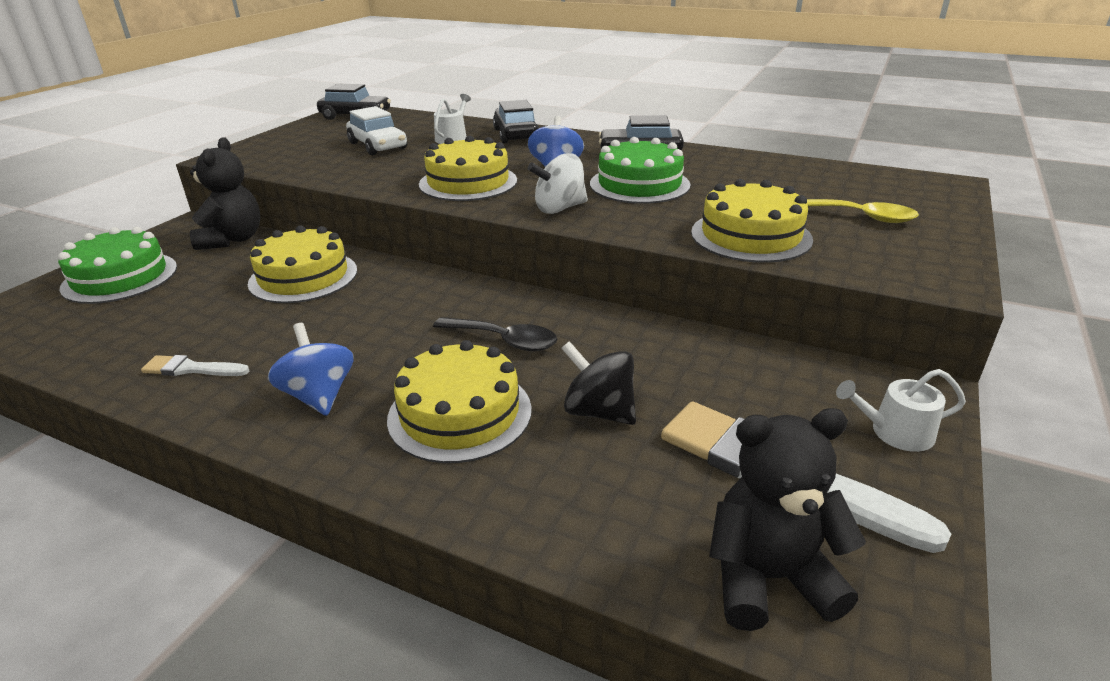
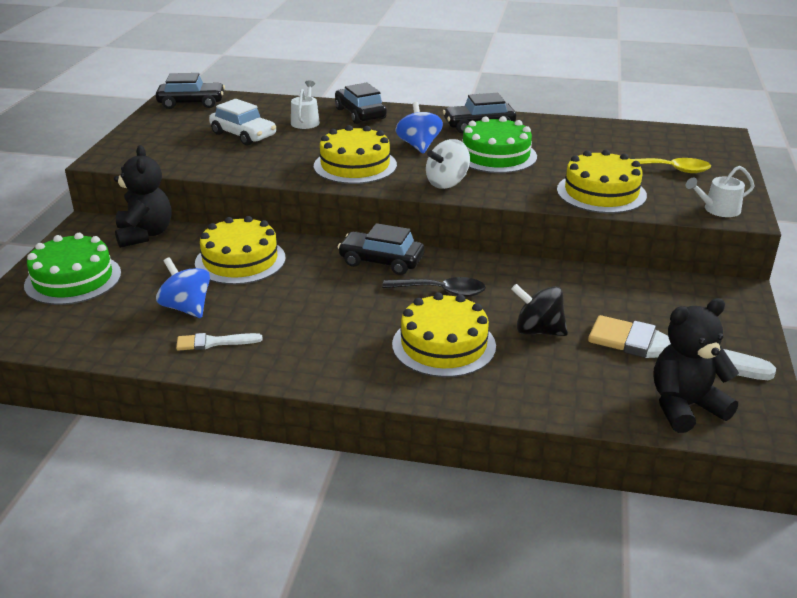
camera: 15 degrees left, 0 degrees up
(319, 396) = (332, 348): blue spinning top -> blue spinning top (186, 308)
(457, 295) = (381, 261): none -> black car
(895, 432) = (728, 318): white watering can -> white watering can (718, 209)

